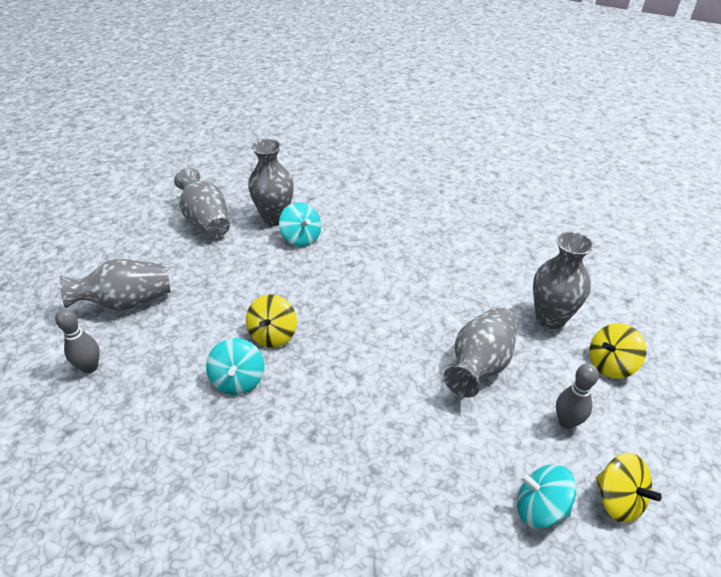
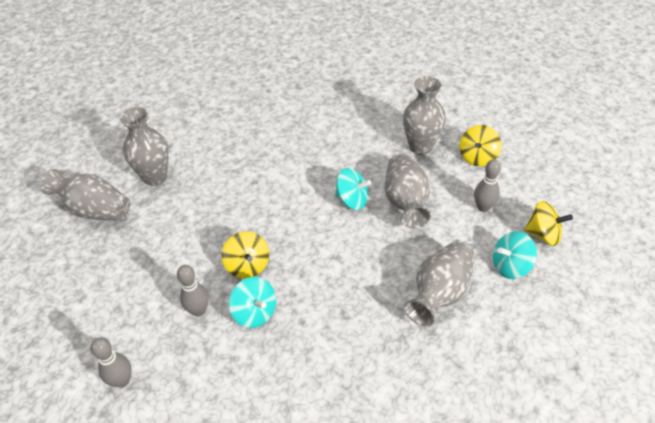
camera: 35 degrees left, 5 degrees up
(127, 302) = (96, 314): grey vase -> grey vase (439, 293)
(198, 348) = (199, 310): none -> grey bowling pin
(301, 238) = (194, 182): turquoise spinning top -> turquoise spinning top (352, 200)

